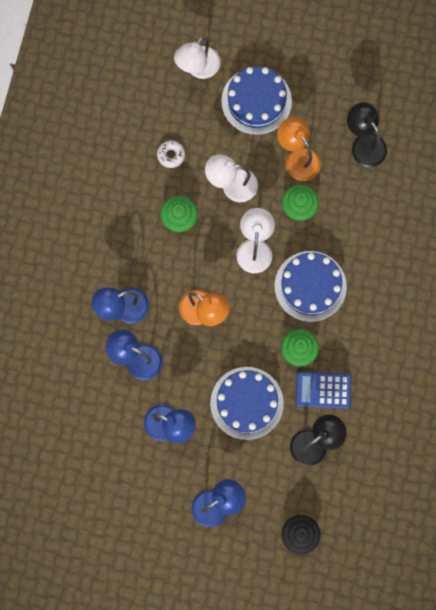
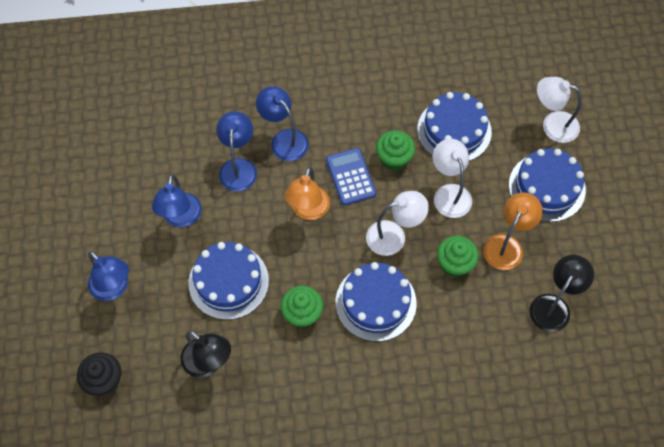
camera: 70 degrees right, 15 degrees down
(171, 155) = (454, 130): white donut -> blue cake
(323, 390) = (268, 352): blue calculator -> blue calculator (350, 177)

